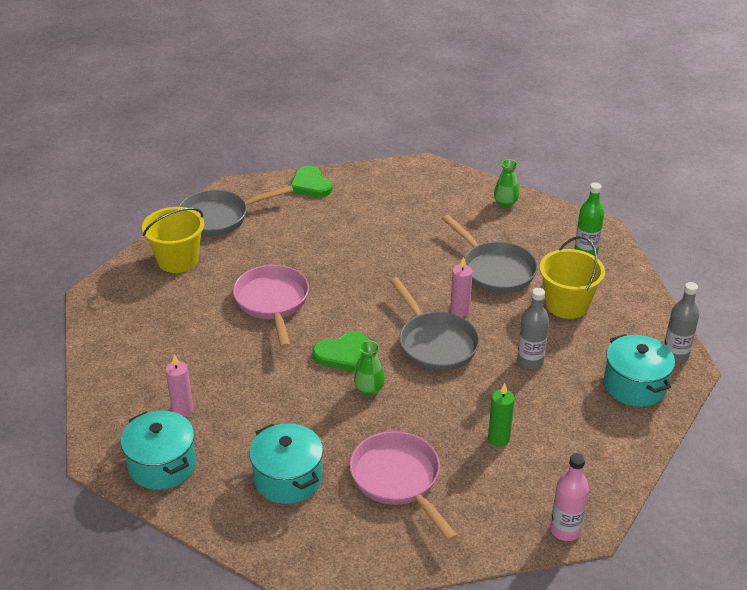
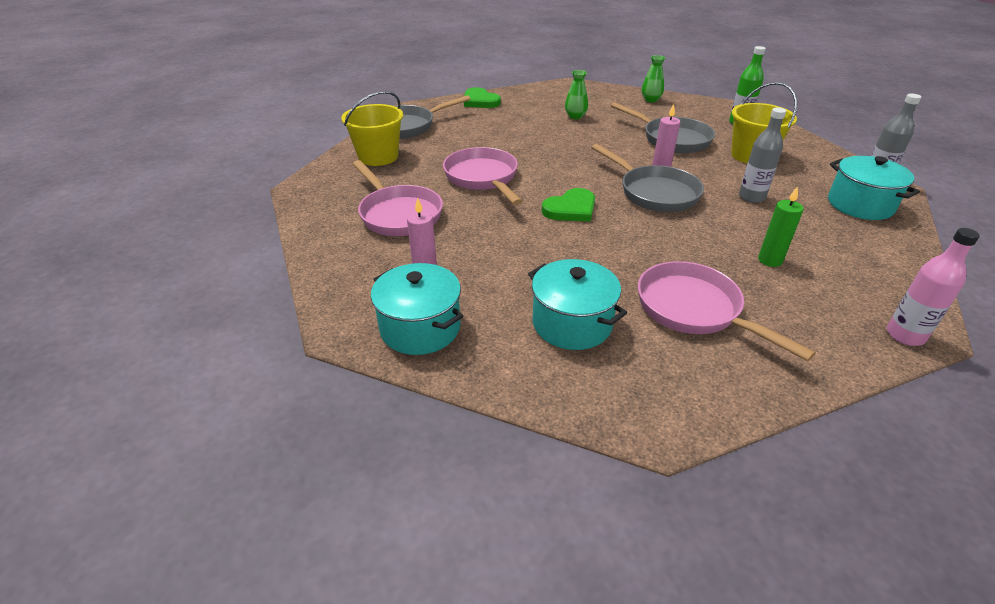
camera: 10 degrees left, 0 degrees up
(177, 339) = (398, 214): none -> pink pan
(369, 390) = (614, 234): green vase -> green vase (575, 116)

